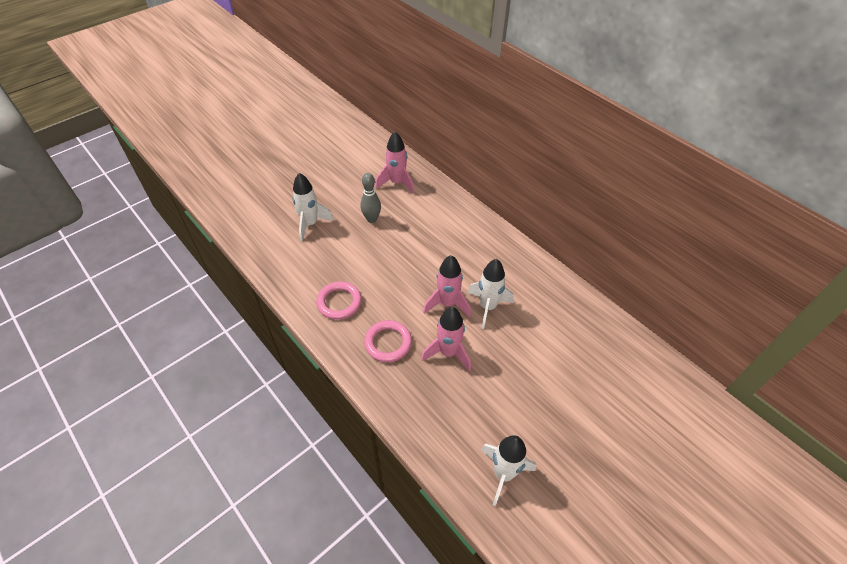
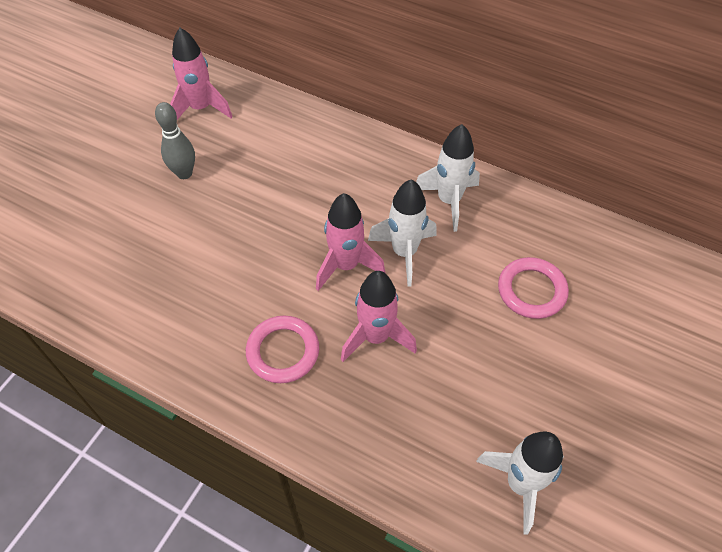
camera: 20 degrees left, 5 degrees up
(310, 224) = (91, 207): white rocket -> white rocket (449, 201)
(339, 302) = (184, 314): pink ring -> pink ring (531, 290)

